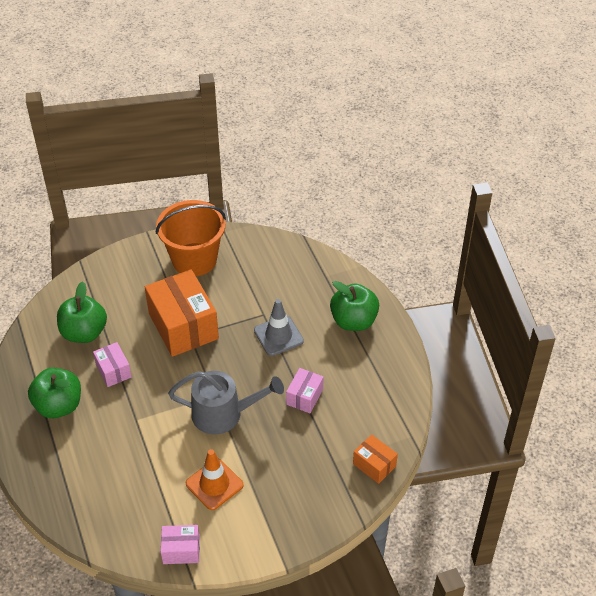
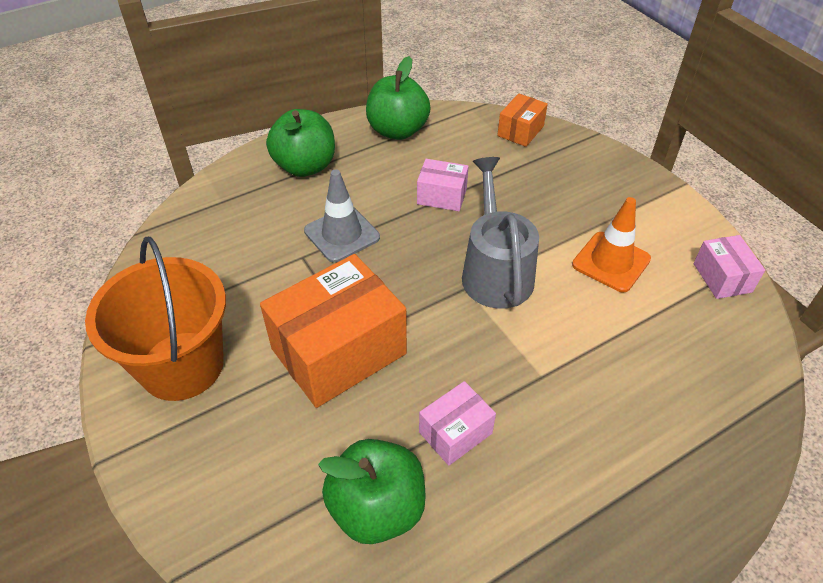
camera: 100 degrees left, 0 degrees up
(59, 405) = (555, 504): green apple -> green apple (397, 130)

